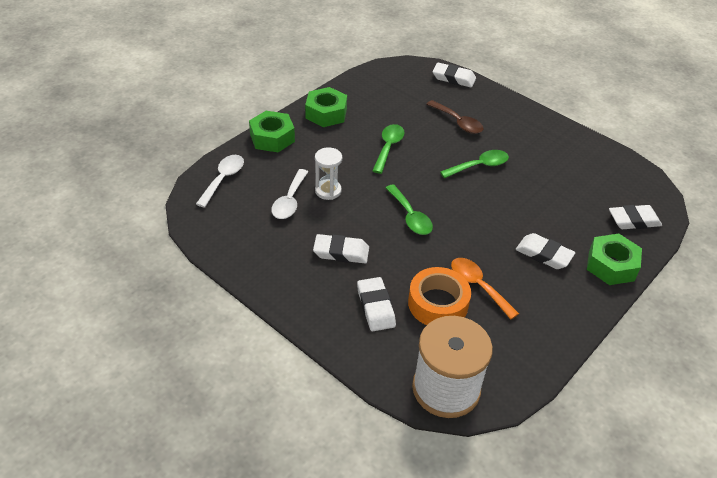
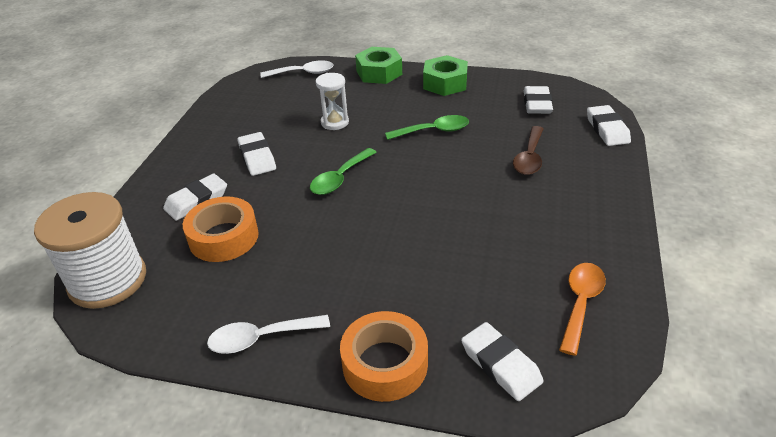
camera: 65 degrees right, 5 degrees down
(289, 201) = (303, 110): white spoon -> white spoon (261, 338)
(478, 286) = (267, 257): orange spoon -> orange spoon (580, 303)
(479, 166) = (468, 196): green spoon -> none
(544, 254) = (357, 293): white eraser -> white eraser (537, 104)
(611, 265) = (385, 364): green nut -> orange tape

